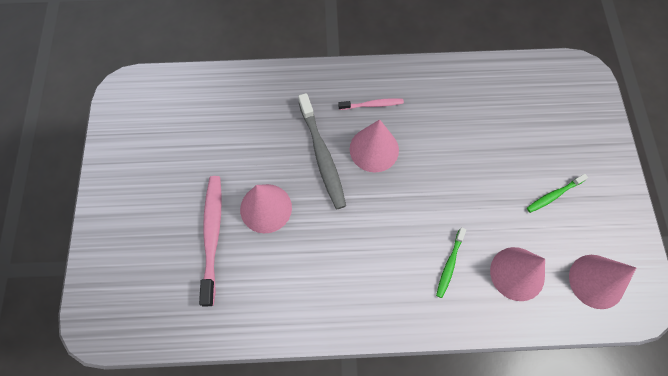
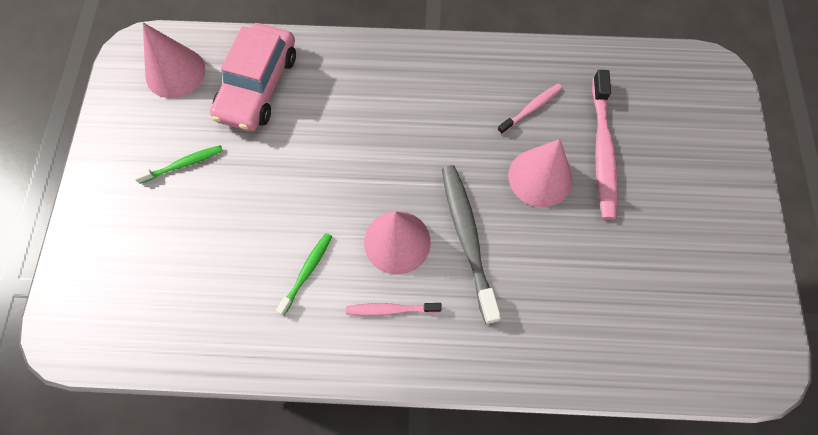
camera: 175 degrees left, 0 degrees up
(271, 271) = (531, 108): none -> pink toothbrush
(449, 265) = (330, 100): green toothbrush -> green toothbrush (307, 272)
(517, 273) = (258, 86): pink cone -> pink car

